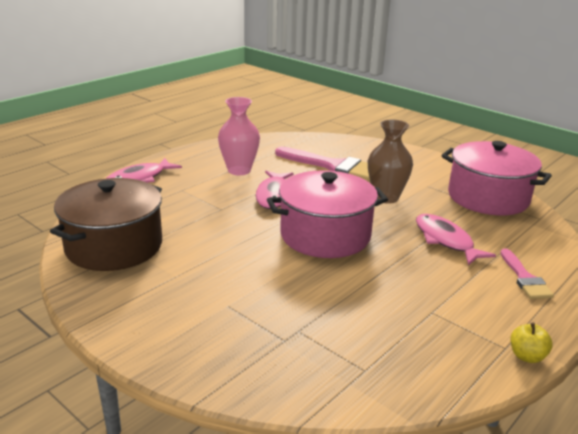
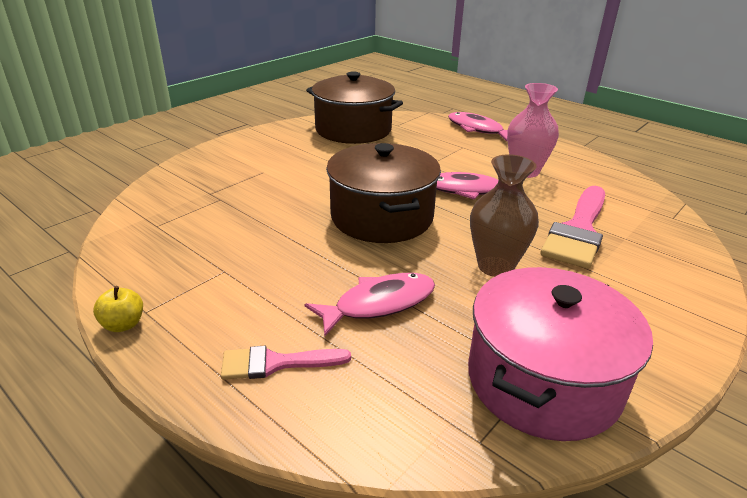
camera: 90 degrees right, 5 degrees up
(325, 235) = (382, 217): pink pot -> brown pot

